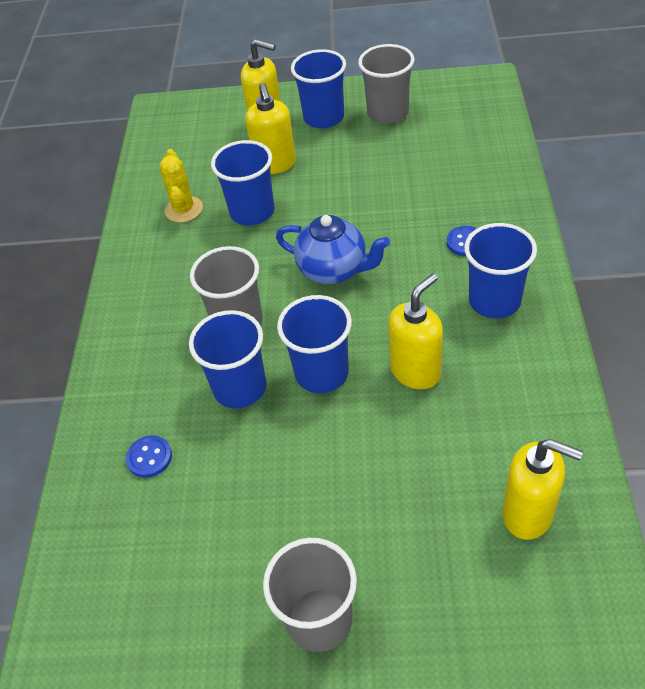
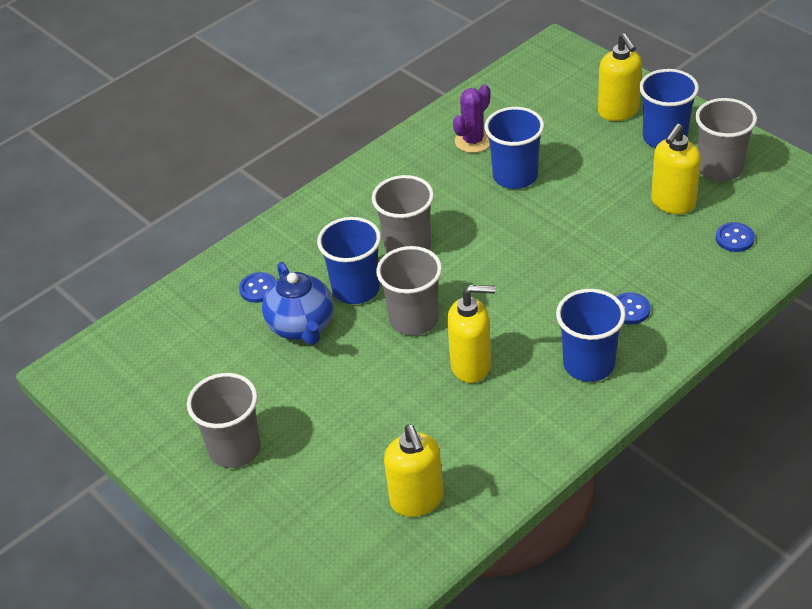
camera: 45 degrees right, 5 degrees down
(184, 209) = (473, 141): yellow cactus -> purple cactus
(275, 164) = (578, 151): yellow soap dispenser -> yellow soap dispenser (673, 203)
(322, 373) = (414, 319): blue cup -> grey cup
(334, 270) = (513, 259): blue teapot -> blue teapot (302, 326)
(462, 148) = (734, 238): none -> blue button

